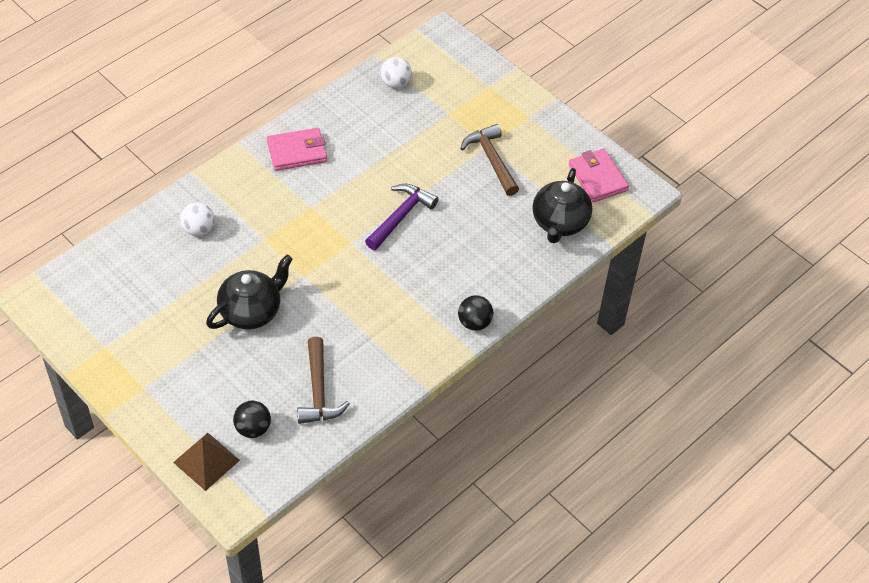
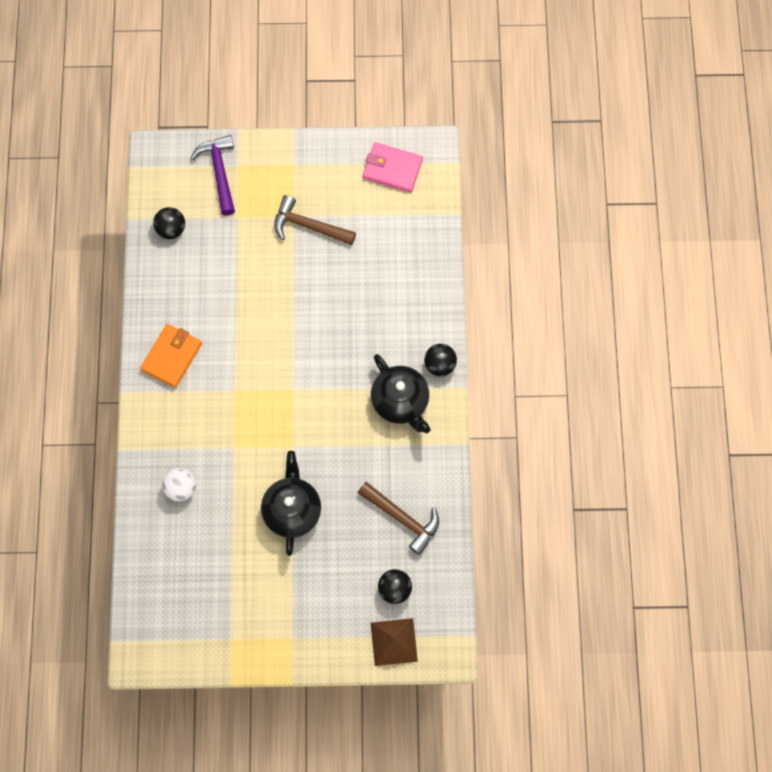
camera: 45 degrees left, 20 degrees up
(297, 152) = (172, 356): pink wallet -> orange wallet
(395, 83) = (171, 229): white ball -> black ball
(401, 216) = (302, 334): purple hammer -> purple hammer (219, 172)
(559, 223) = (407, 231): black teapot -> black teapot (400, 401)

